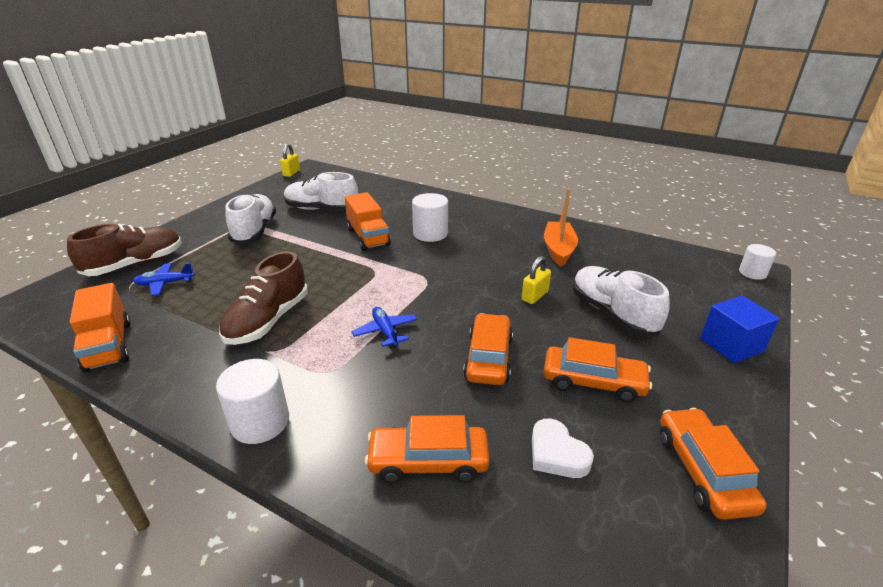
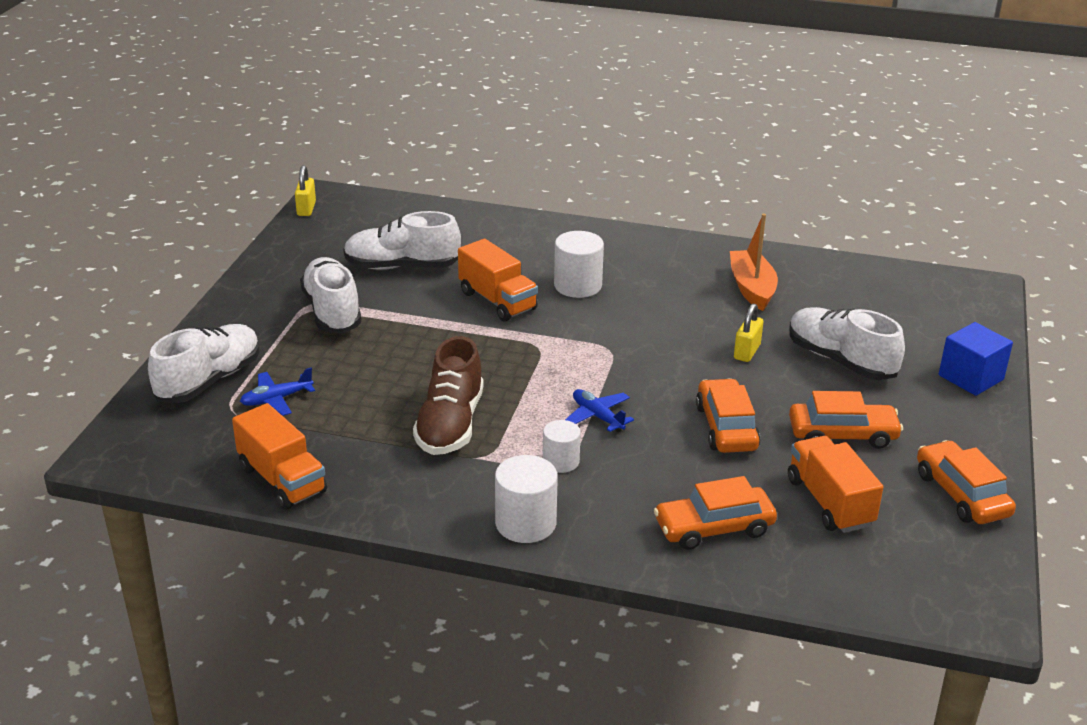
camera: 15 degrees left, 0 degrees up
(135, 264) = (209, 380): brown shoe -> white shoe
(557, 454) = (829, 502): white heart -> orange truck
(752, 273) = (983, 290): white cylinder -> white cylinder (561, 461)

